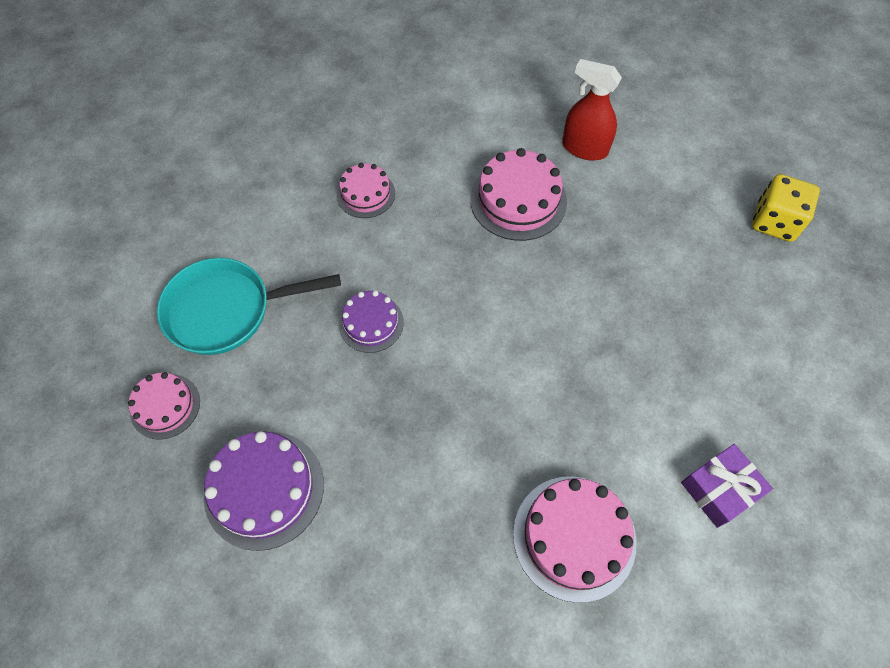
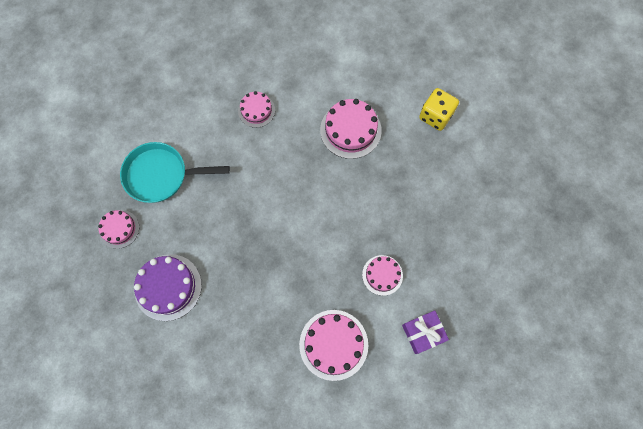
camera: 10 degrees right, 10 degrees up
(371, 323) = (244, 197): purple cake -> none
(584, 148) = (402, 99): red spray bottle -> none
(625, 406) = (382, 275): none -> pink cake
(774, 222) = (509, 171): yellow dice -> yellow dice (435, 116)

